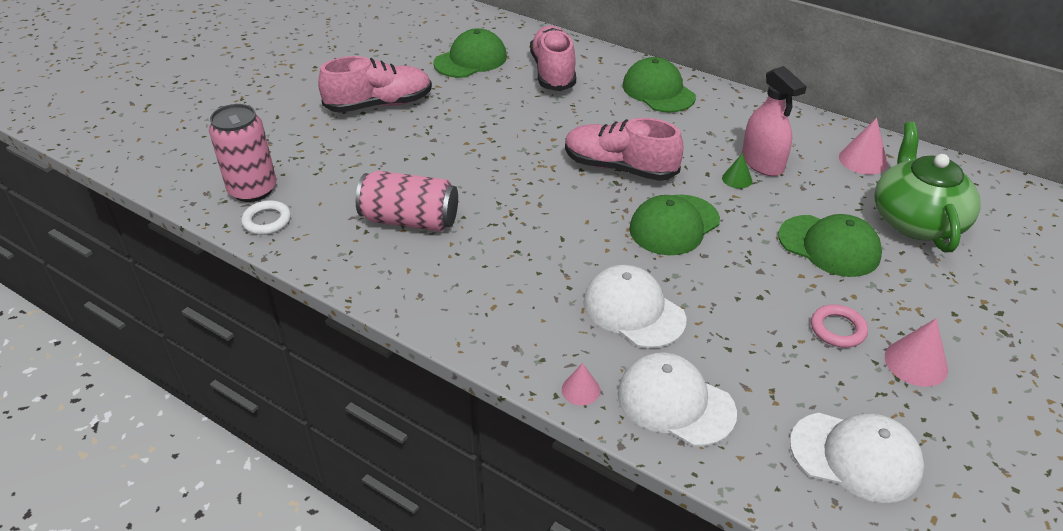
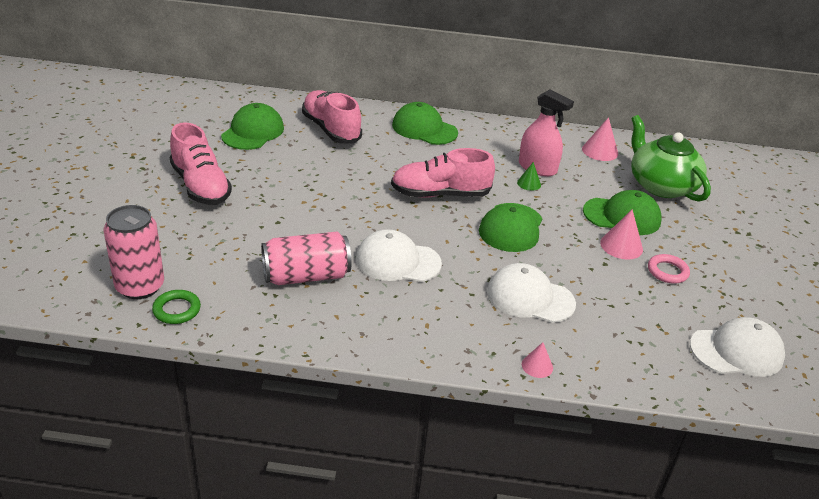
camera: 30 degrees left, 5 degrees down
(267, 221) = (177, 310): white ring -> green ring
(379, 105) = (200, 186): pink shoe -> pink shoe turned 105 degrees clockwise
(675, 402) = (606, 353): white cap -> white cap (398, 261)
(916, 363) = (726, 280): pink cone -> pink cone (621, 246)

